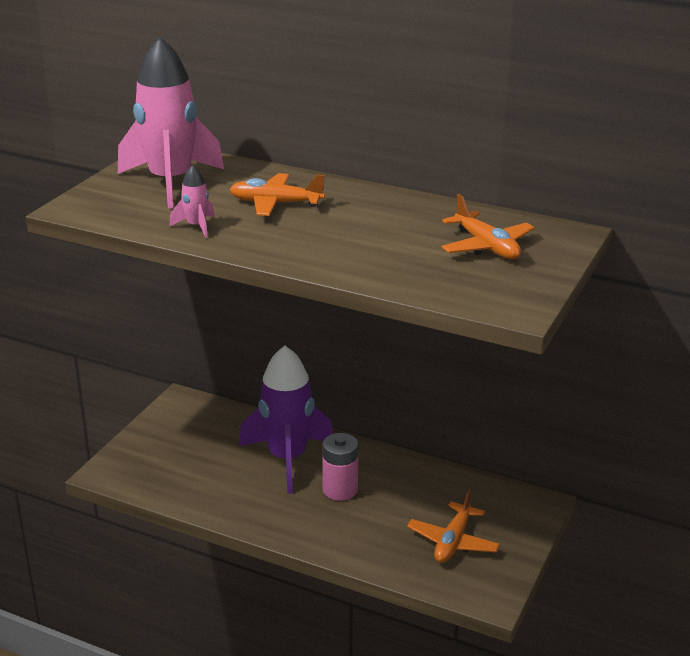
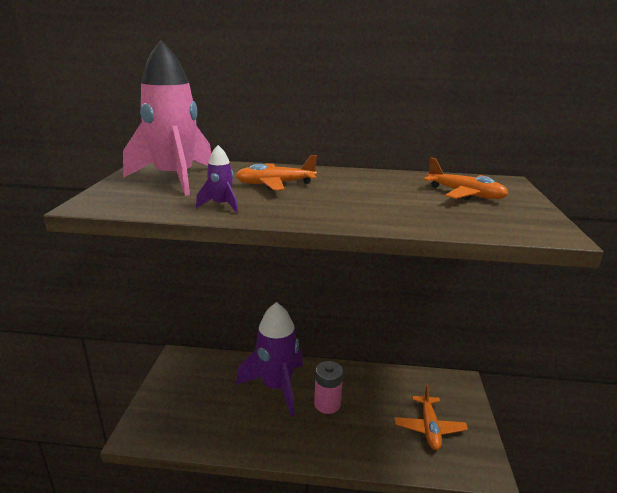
camera: 20 degrees left, 5 degrees down
(196, 226) = (221, 205): pink rocket -> purple rocket

